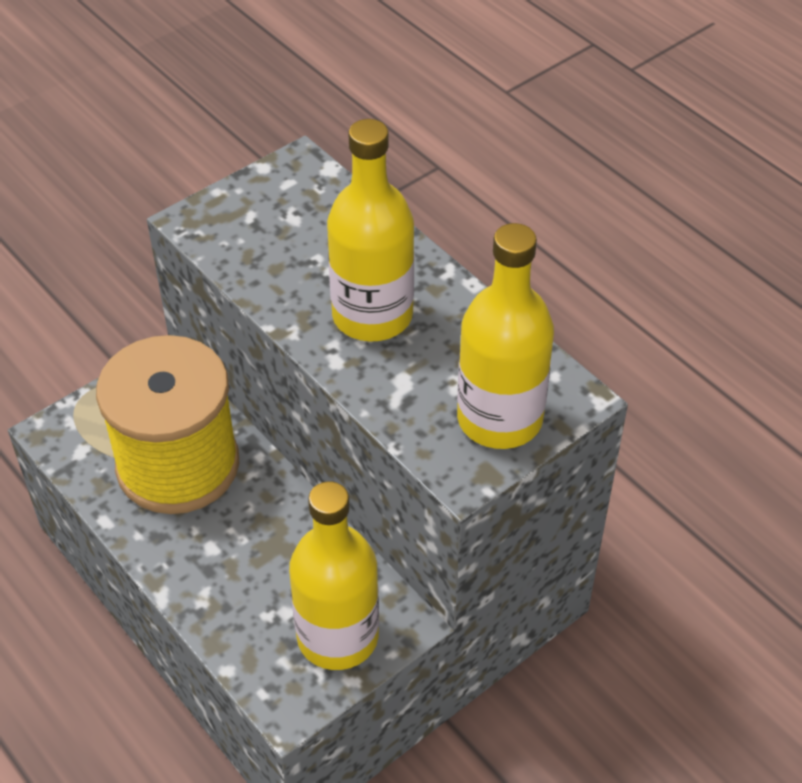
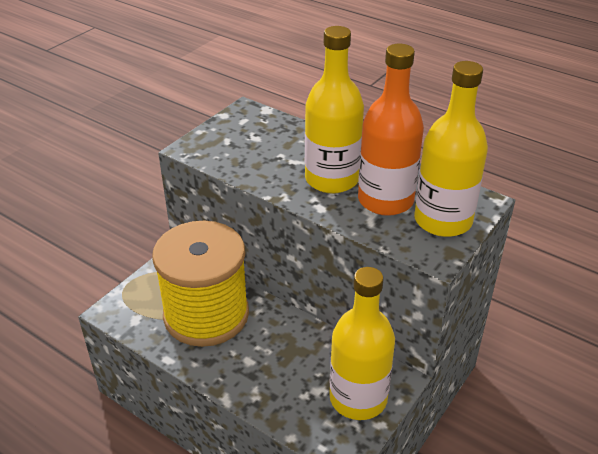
camera: 15 degrees left, 10 degrees down
(433, 367) = (385, 200): none -> orange bottle

